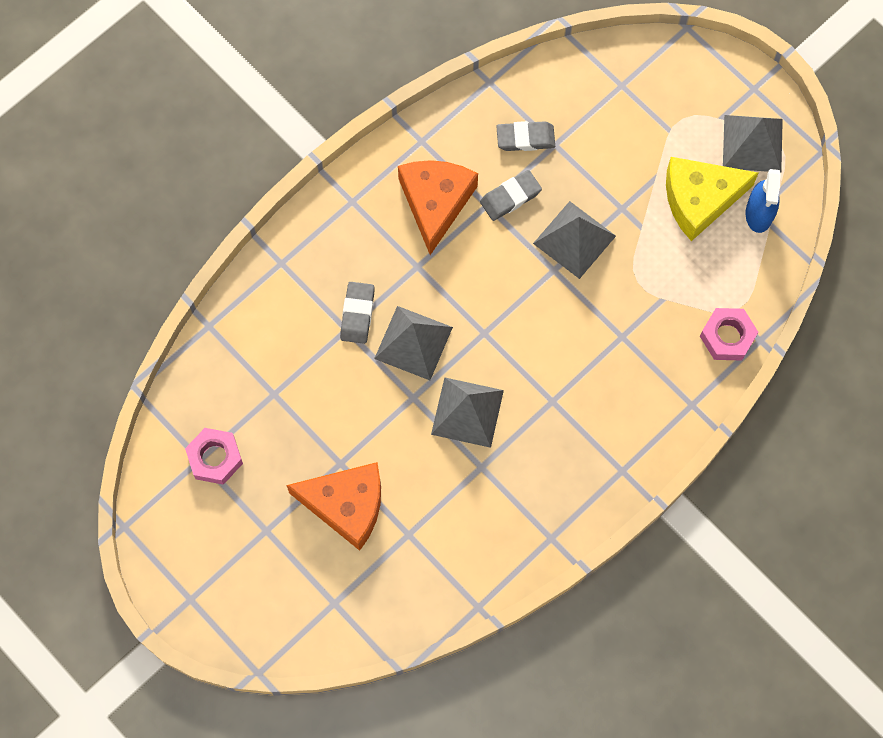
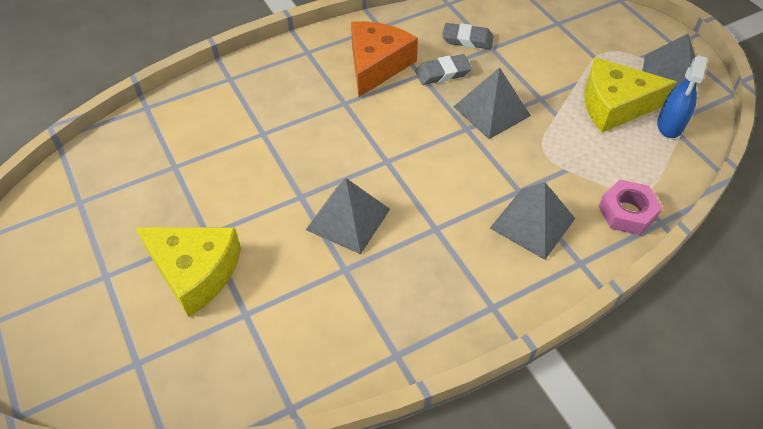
camera: 15 degrees right, 20 degrees down
(215, 458) = (93, 204): pink nut -> none
(346, 505) = (195, 272): orange cheese -> yellow cheese
(357, 314) = (277, 124): grey eraser -> none
(413, 343) = (318, 155): grey pyramid -> grey pyramid (532, 223)

